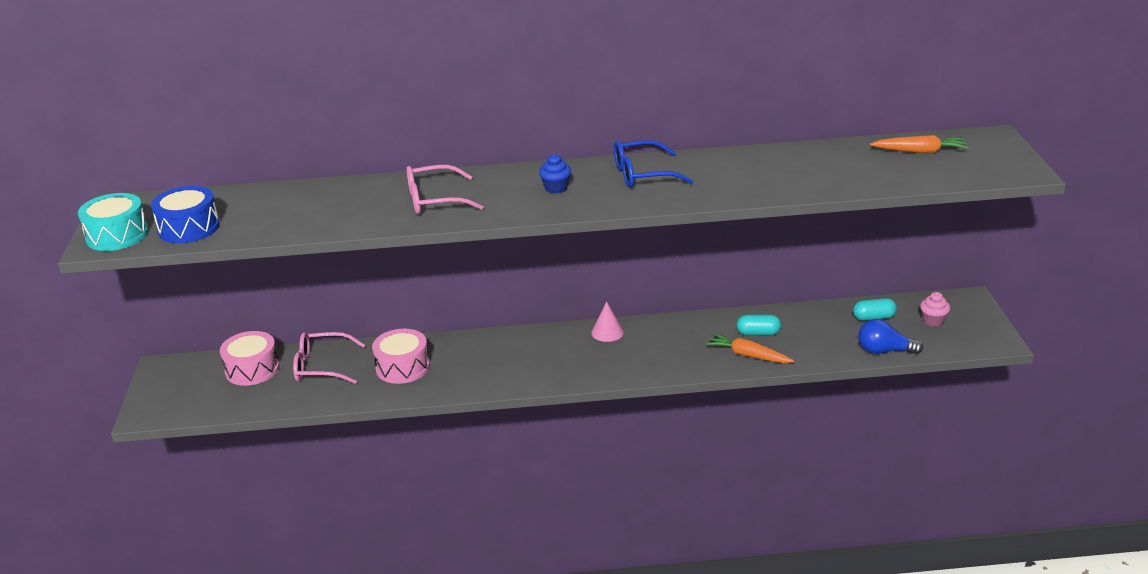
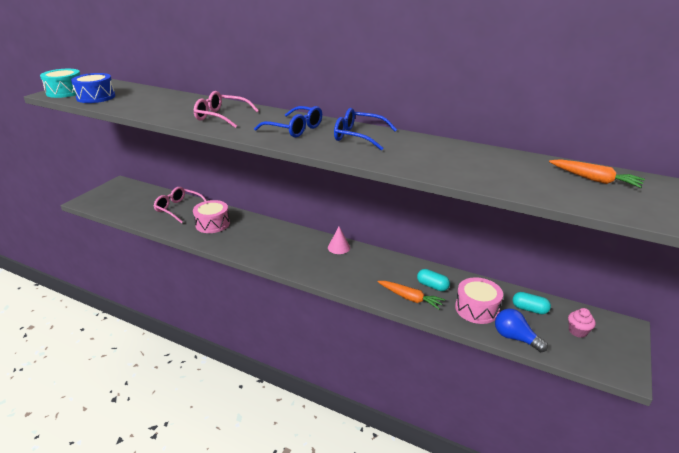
camera: 30 degrees right, 0 degrees up
(252, 369) = (150, 198): pink drum -> pink drum (477, 309)
(556, 188) = (294, 129): blue cupcake -> blue glasses
(748, 355) = (410, 298): orange carrot -> orange carrot turned 150 degrees clockwise

